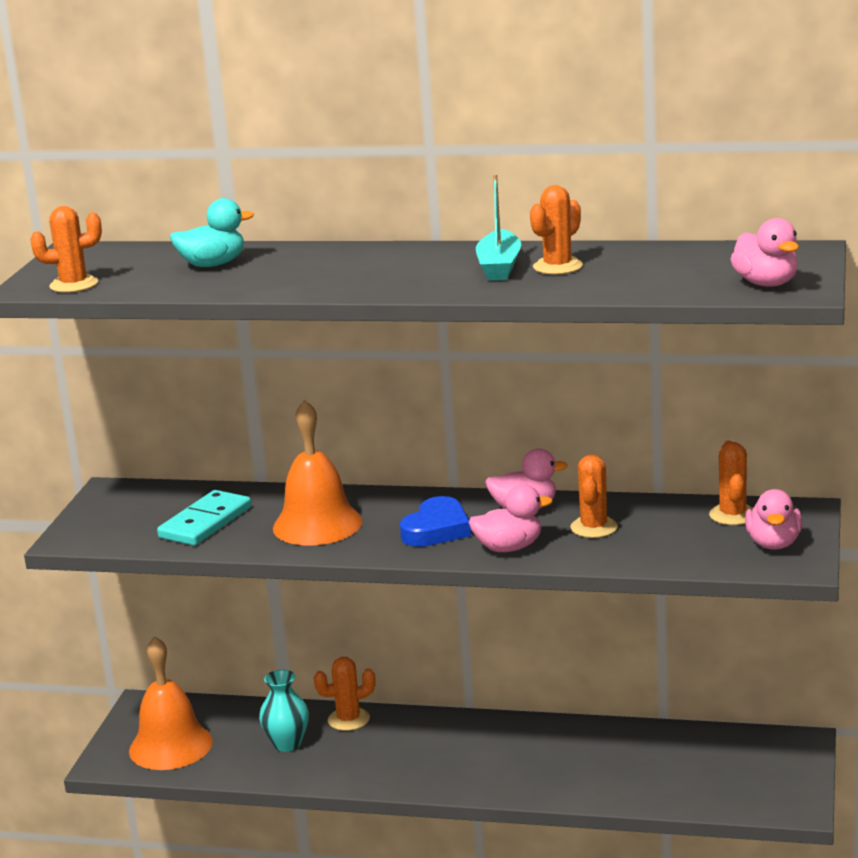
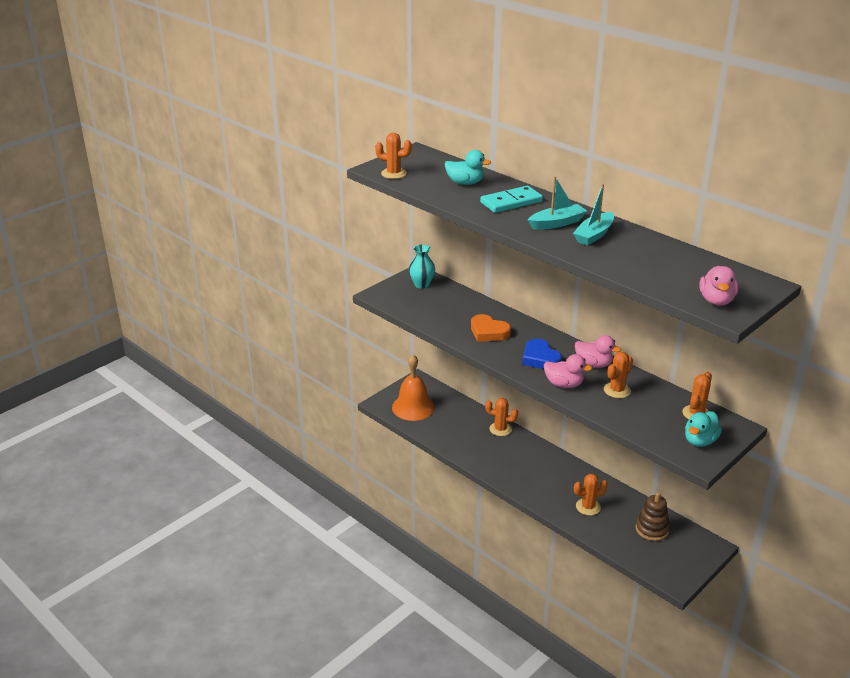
camera: 30 degrees right, 10 degrees up
(205, 522) = (441, 310): turquoise domino -> turquoise domino (511, 202)
(287, 744) = (463, 429): turquoise vase -> turquoise vase (422, 284)
(317, 524) = (488, 332): orange bell -> orange heart
(425, 269) = (557, 223): none -> turquoise boat
(436, 529) = (540, 358): blue heart -> blue heart turned 90 degrees clockwise
(558, 267) = (622, 246): orange cactus -> orange cactus (588, 507)
(701, 757) = (652, 529): none -> brown stacking toy
(773, 544) = (700, 441): pink duck -> turquoise duck

